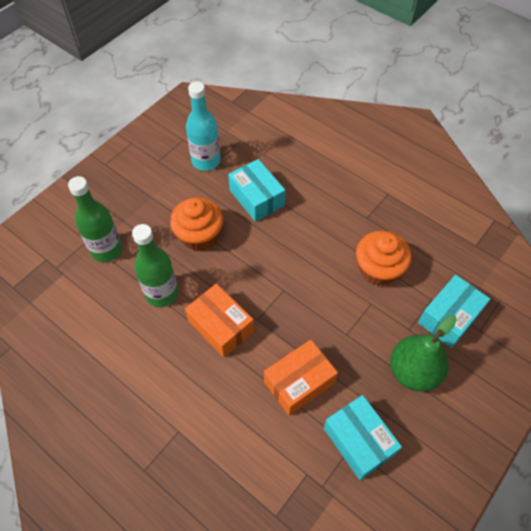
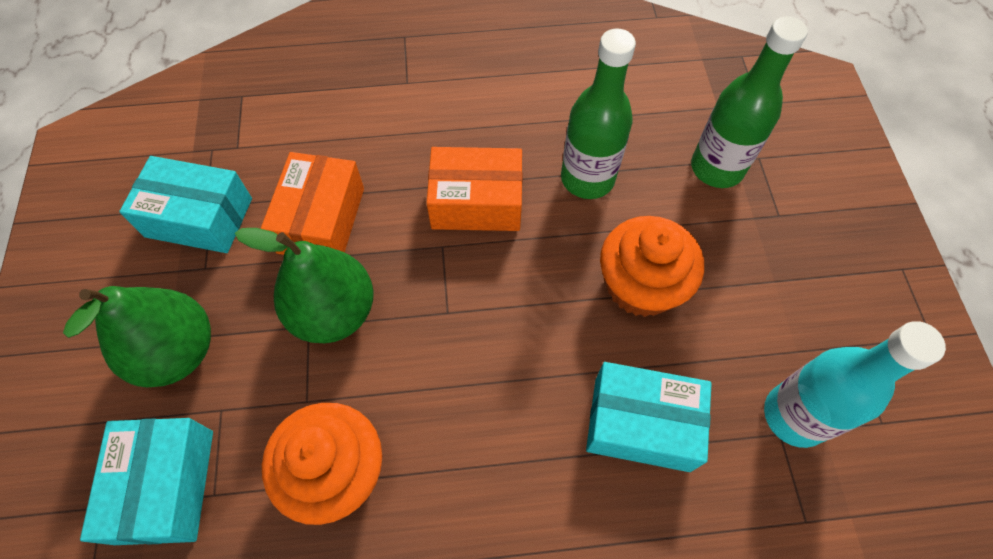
camera: 135 degrees right, 5 degrees up
(330, 330) = (334, 312): none -> green pear

